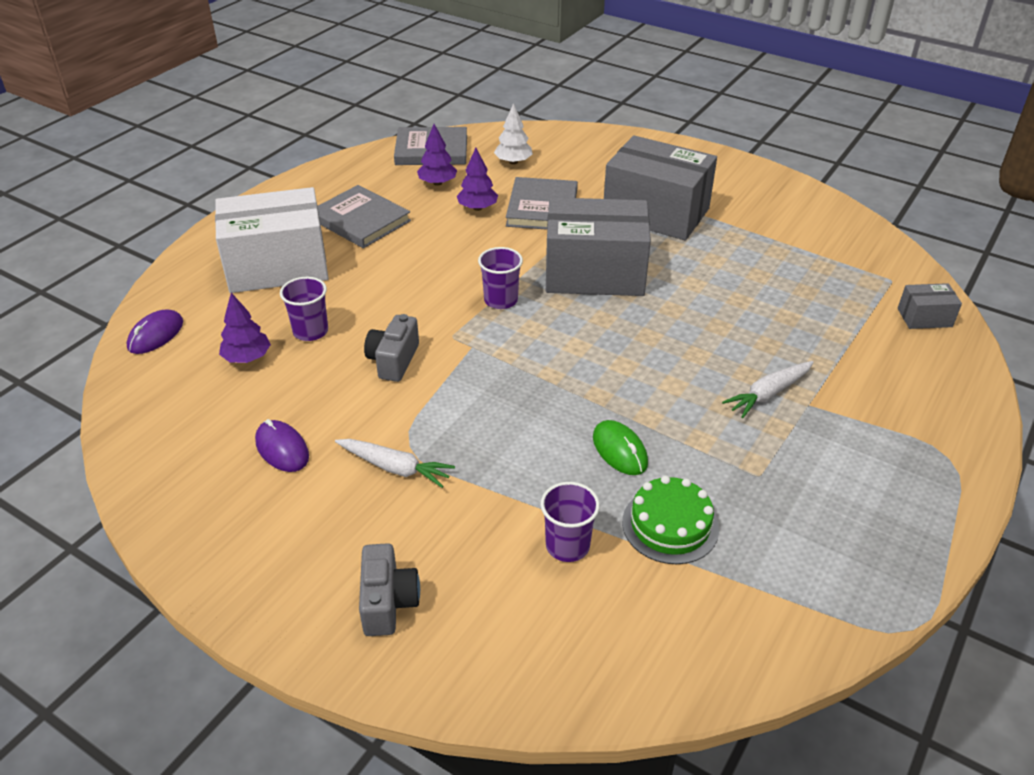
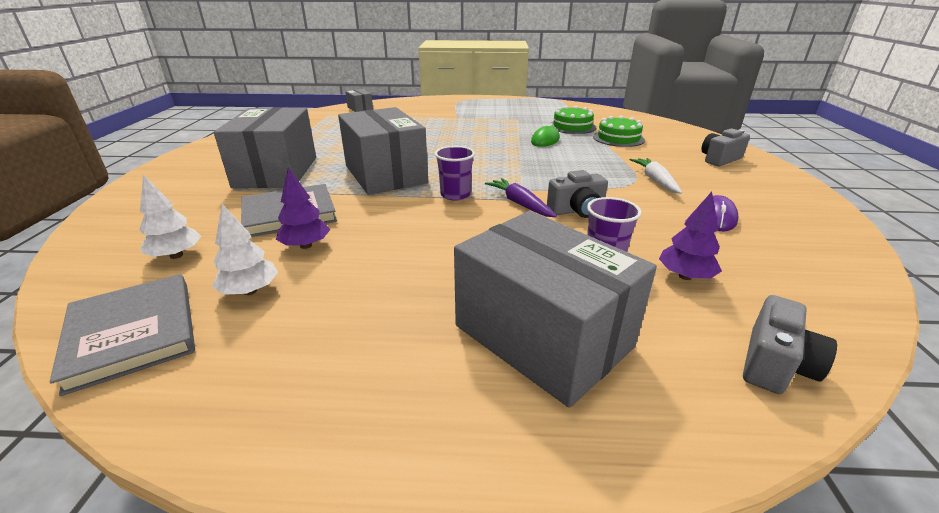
camera: 120 degrees left, 10 degrees down
(156, 335) = (775, 364): purple mouse -> grey camera
(277, 266) = (542, 336): white box -> grey box
(361, 220) = (383, 315): grey book -> none
(437, 183) = (250, 291): purple tree -> white tree
(443, 331) = (520, 204): none -> purple carrot
(567, 546) = (618, 138): purple cup -> green cake
(768, 394) = (459, 124): white carrot -> none

